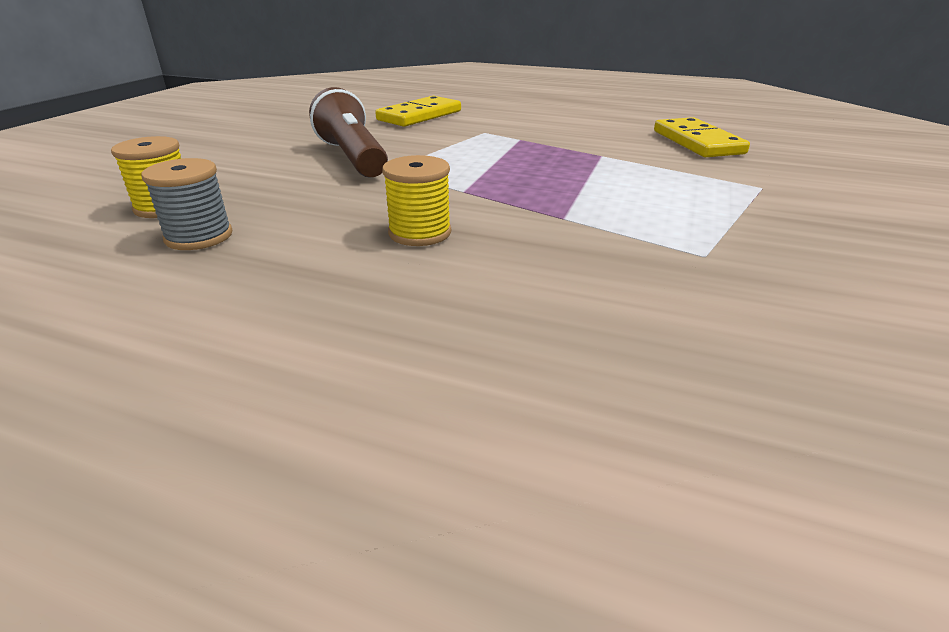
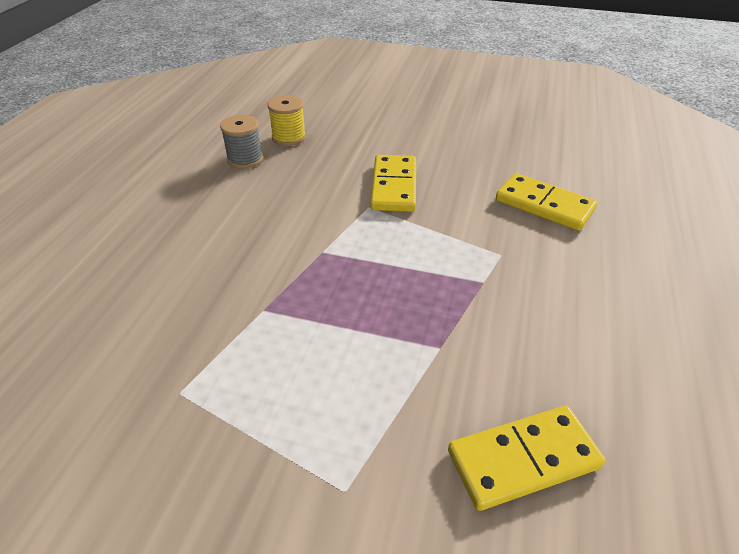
camera: 85 degrees right, 10 degrees up
(353, 157) = (394, 186): brown flashlight -> yellow domino
(420, 233) = (240, 237): yellow spool -> none

